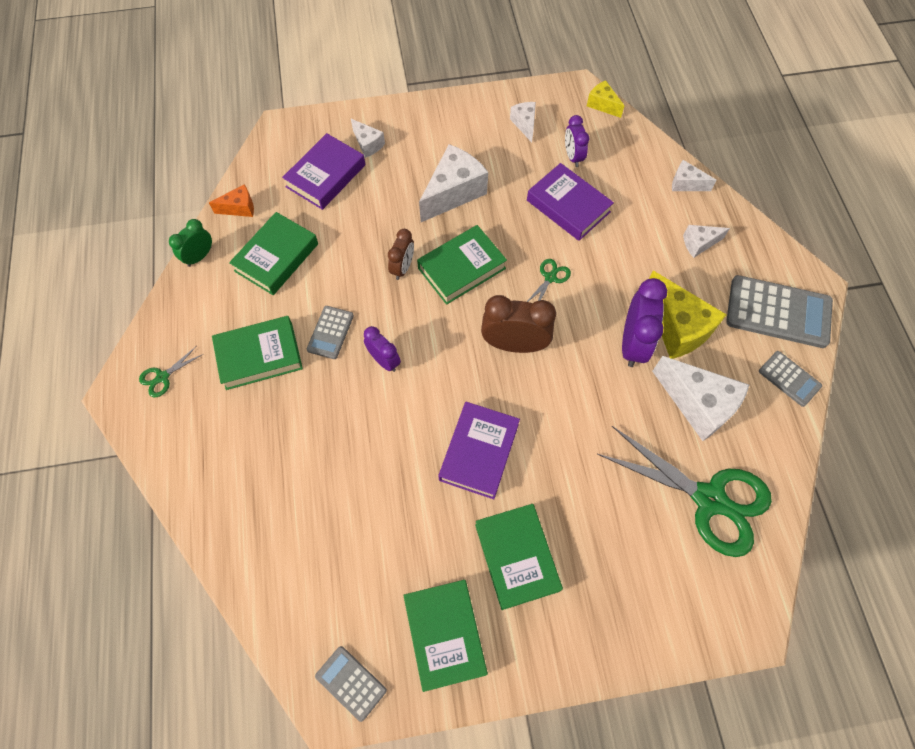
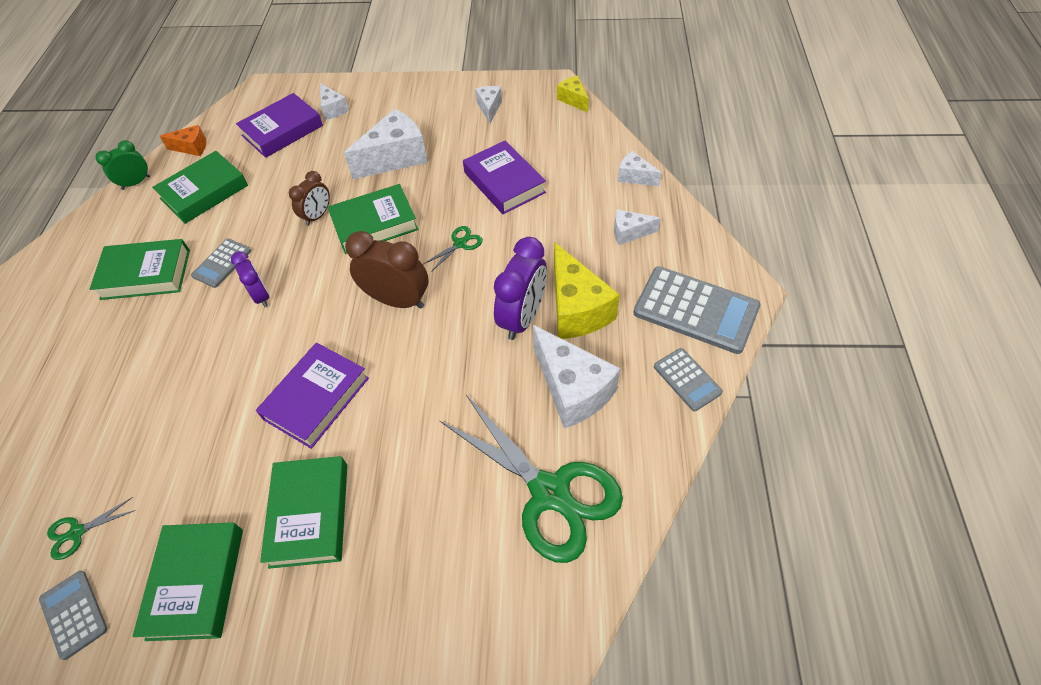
camera: 15 degrees right, 10 degrees down
(163, 377) = (49, 279): green scissors -> green scissors (77, 532)
(572, 157) = (526, 140): purple clock -> none

